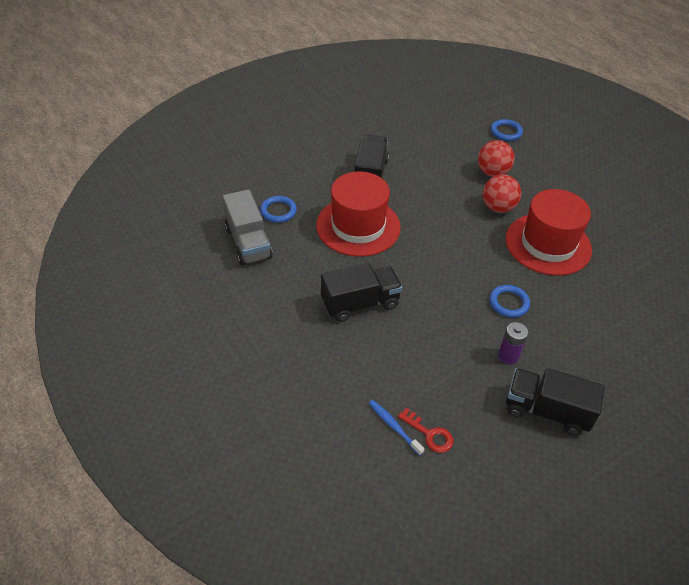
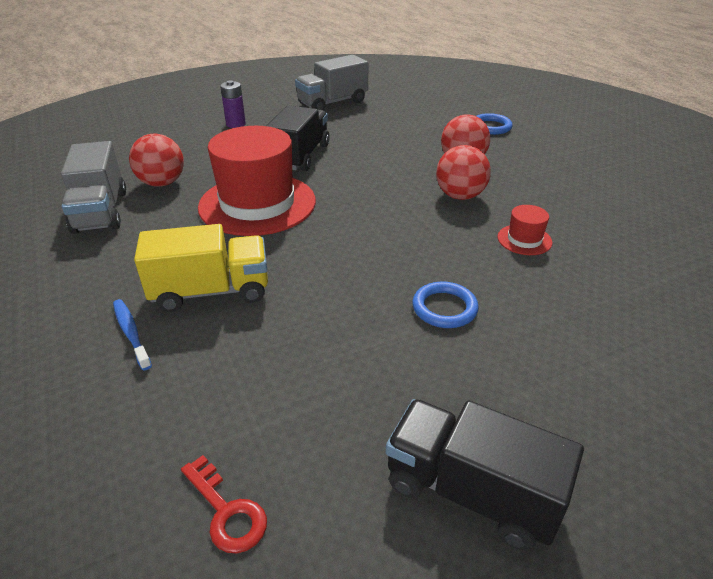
camera: 10 degrees right, 10 degrees down
(278, 211) = (162, 183): blue ring -> red ball
(360, 304) = (211, 291): black truck -> yellow truck
(373, 110) = (332, 103): none -> grey truck
(394, 426) = (166, 488): blue toothbrush -> blue toothbrush (131, 333)
(508, 356) = (422, 386): purple battery -> purple battery (236, 124)
(548, 244) = (524, 240): red hat -> red hat, size x0.42

